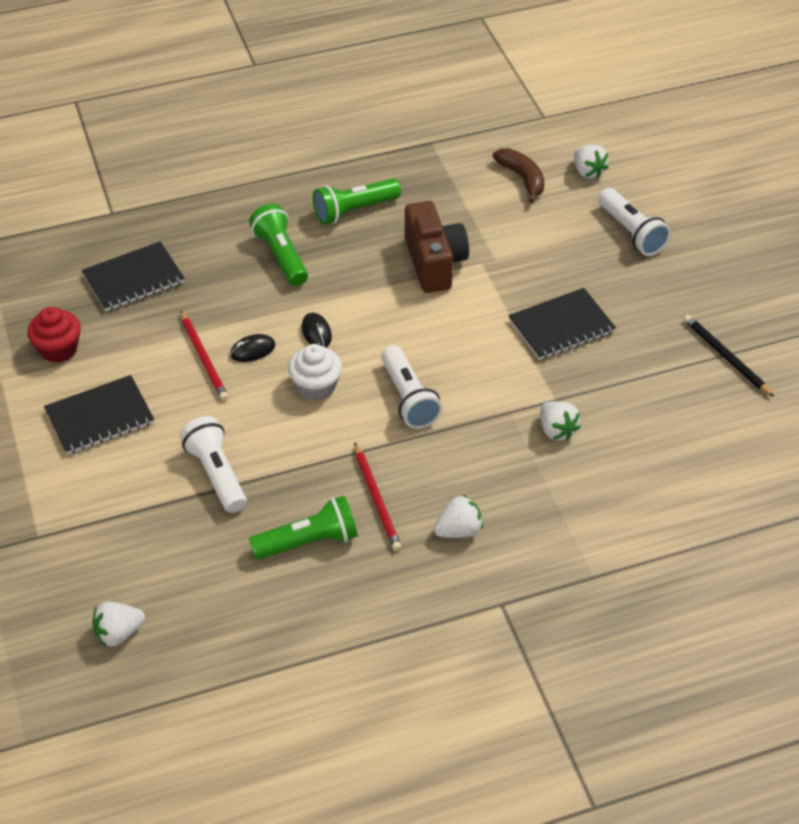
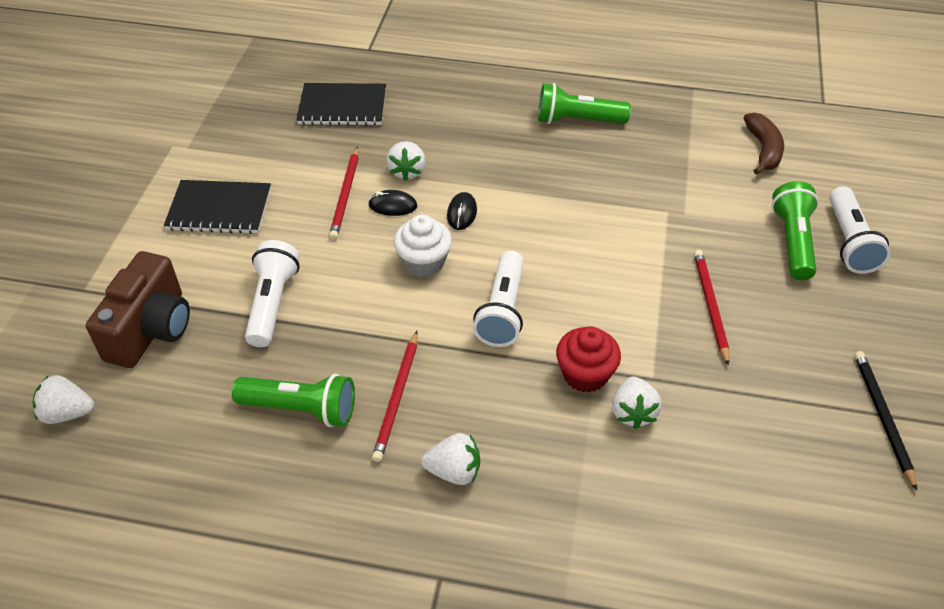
camera: 30 degrees right, 0 degrees up
(58, 349) = (236, 140): red cupcake -> red cupcake (585, 374)
(281, 256) = (482, 134): green flashlight -> green flashlight (793, 241)
(434, 263) = (620, 194): brown camera -> brown camera (151, 329)
(561, 326) = (710, 306): black notebook -> red pencil
(588, 172) = (838, 168): white strawberry -> white strawberry (407, 171)

